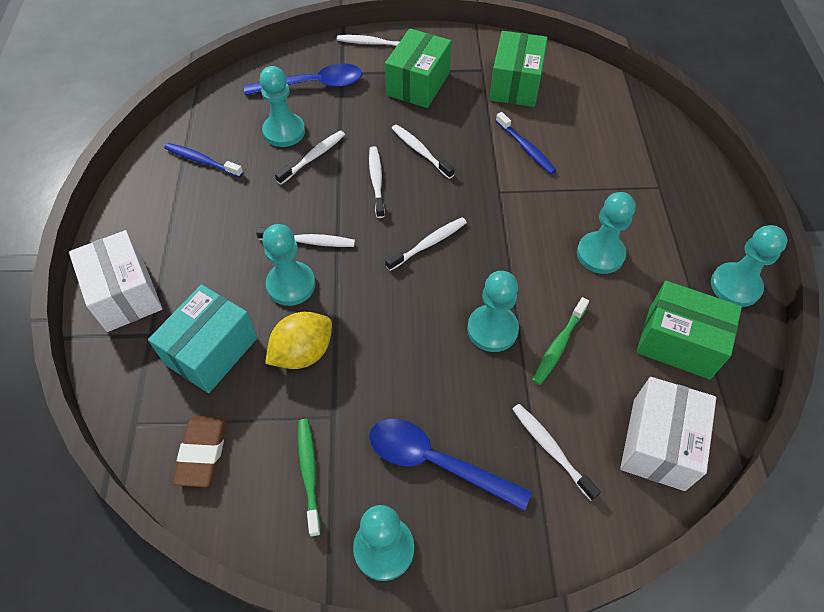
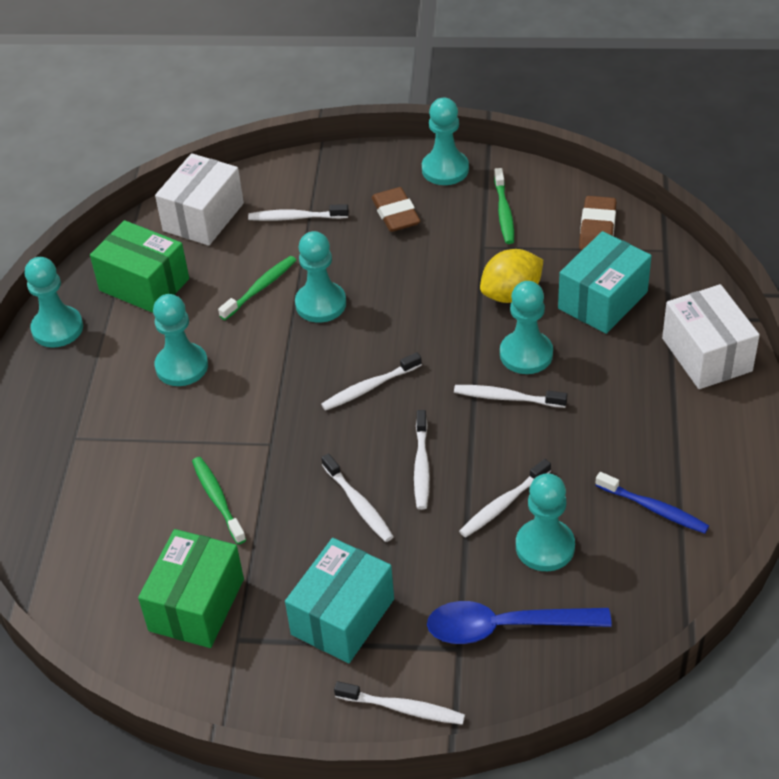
camera: 170 degrees left, 10 degrees down
(418, 84) = (342, 617): green box -> turquoise box
(436, 462) = (395, 214): blue spoon -> brown eraser
(526, 148) = (217, 499): blue toothbrush -> green toothbrush
(551, 449) = (296, 217): white toothbrush -> white toothbrush turned 120 degrees clockwise

